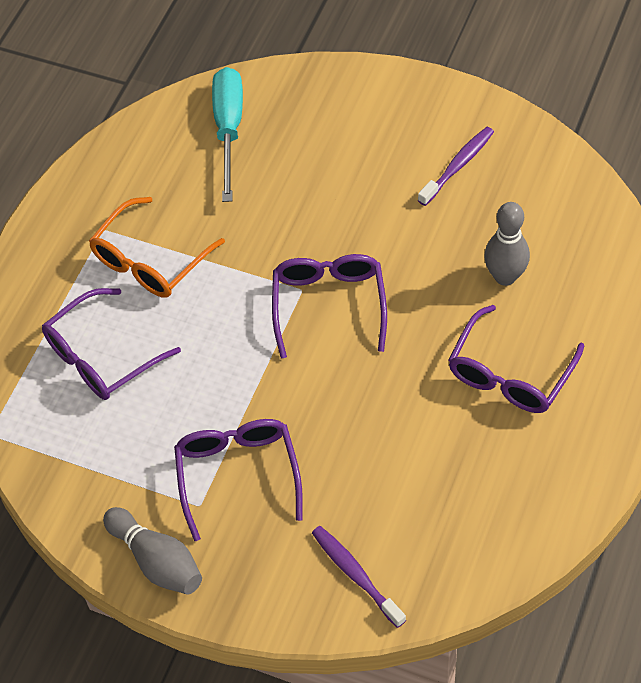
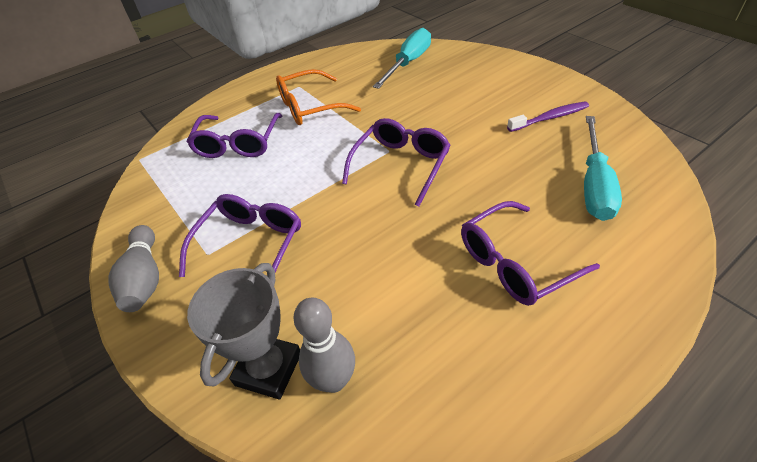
camera: 30 degrees right, 10 degrees down
(102, 356) = (238, 143): purple glasses -> purple glasses turned 75 degrees counterclockwise
(356, 575) = (268, 369): purple toothbrush -> grey trophy
(505, 276) = (550, 193): grey bowling pin -> grey bowling pin (333, 380)
(543, 248) = (594, 185): none -> turquoise screwdriver

